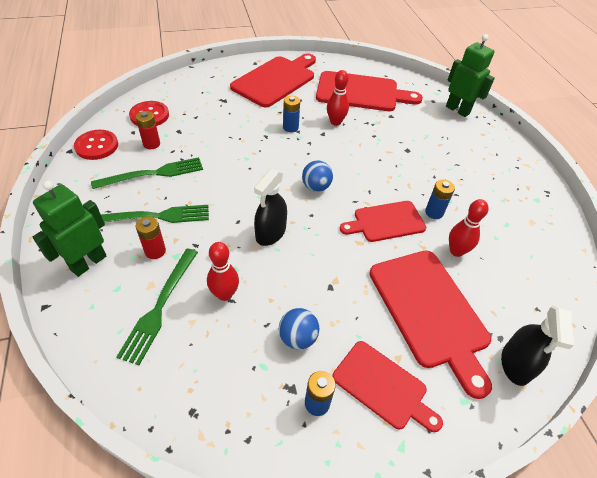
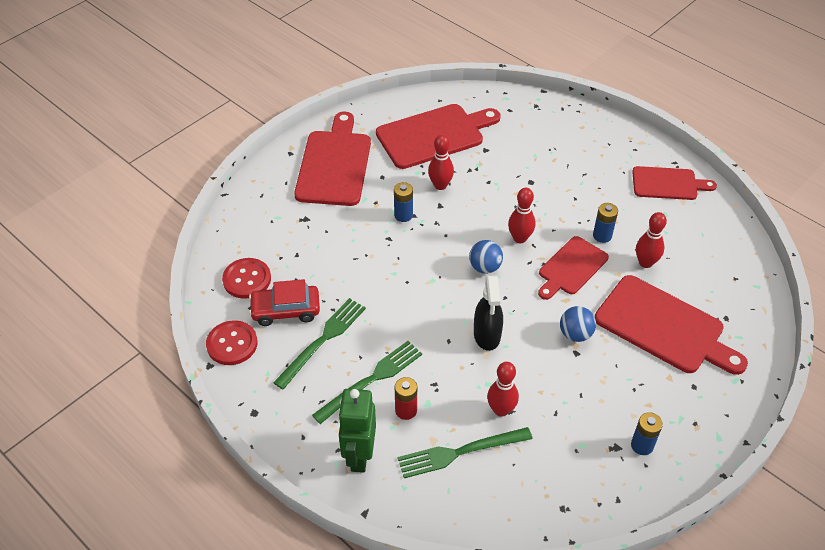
camera: 30 degrees left, 0 degrees up
(151, 144) = (286, 310): red battery -> red car
(159, 307) = (460, 452): green fork -> green fork turned 90 degrees clockwise
(298, 338) = (588, 408): blue ball -> blue ball (575, 334)
(362, 181) = (519, 238): none -> red bowling pin
(383, 386) = (675, 405): red cutting board -> red cutting board (668, 184)
(457, 110) = (540, 109): green robot -> none
(516, 364) = (749, 331): black spray bottle -> none

